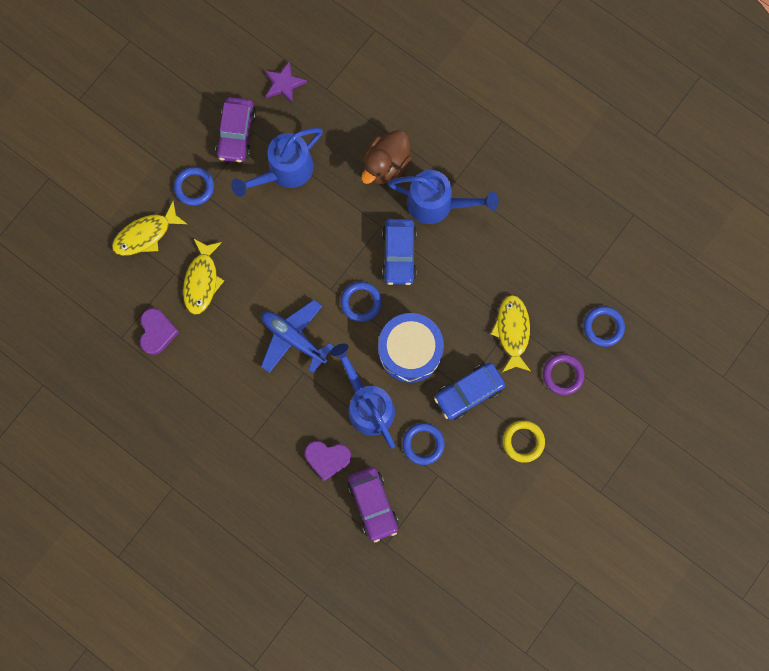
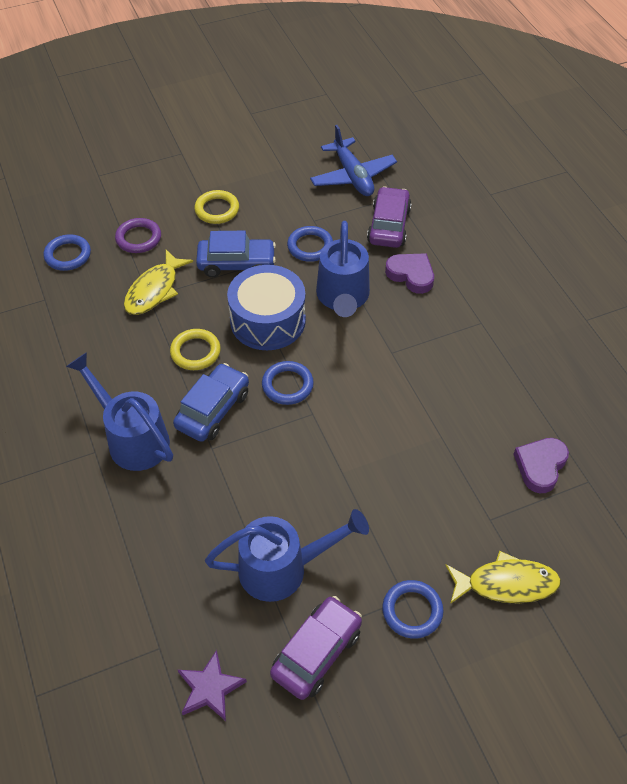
camera: 150 degrees left, 25 degrees down
(202, 281) = (458, 494): yellow fish -> none
(293, 338) = (383, 387): blue plane -> blue plane (352, 176)
(386, 165) = (156, 509): brown duck -> none
(443, 294) = (195, 352): none -> yellow ring

